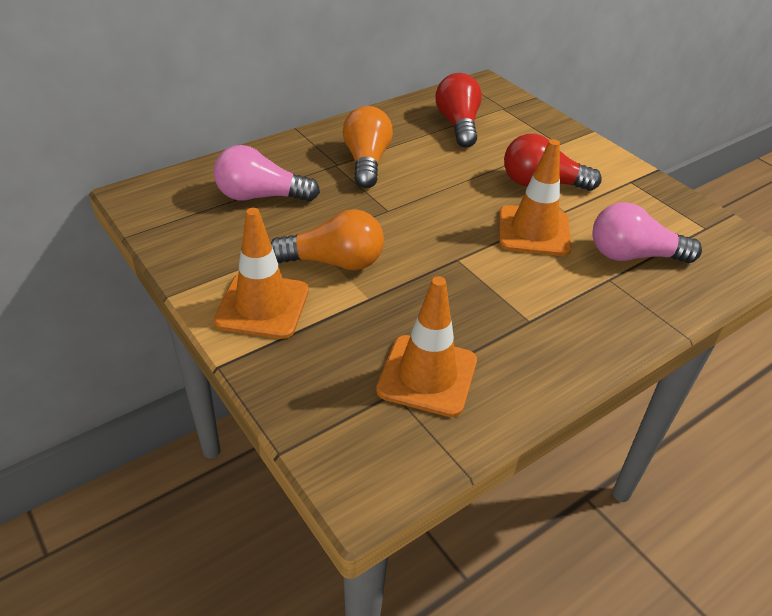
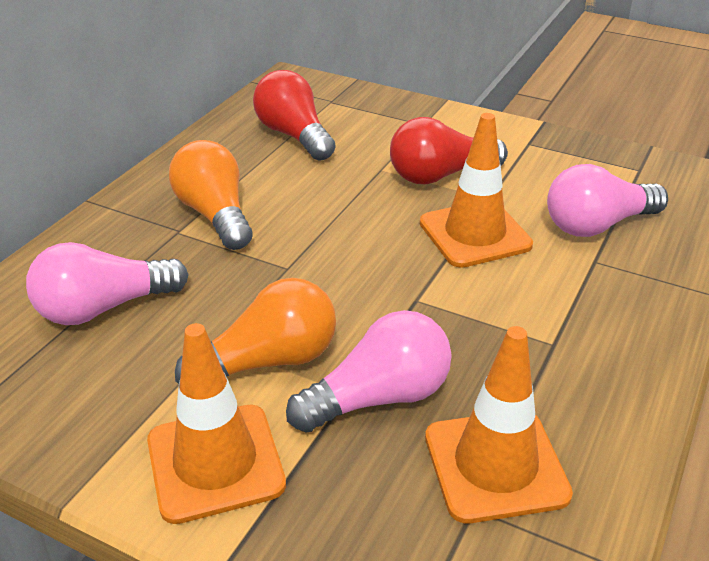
camera: 25 degrees left, 5 degrees down
(385, 308) = (379, 398): none -> pink light bulb

